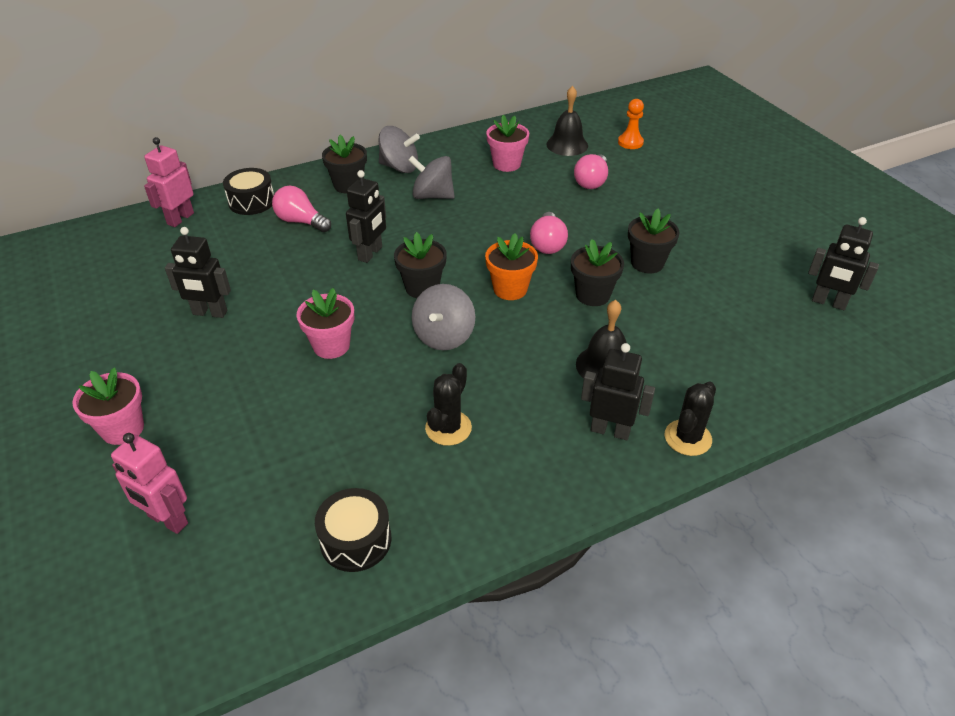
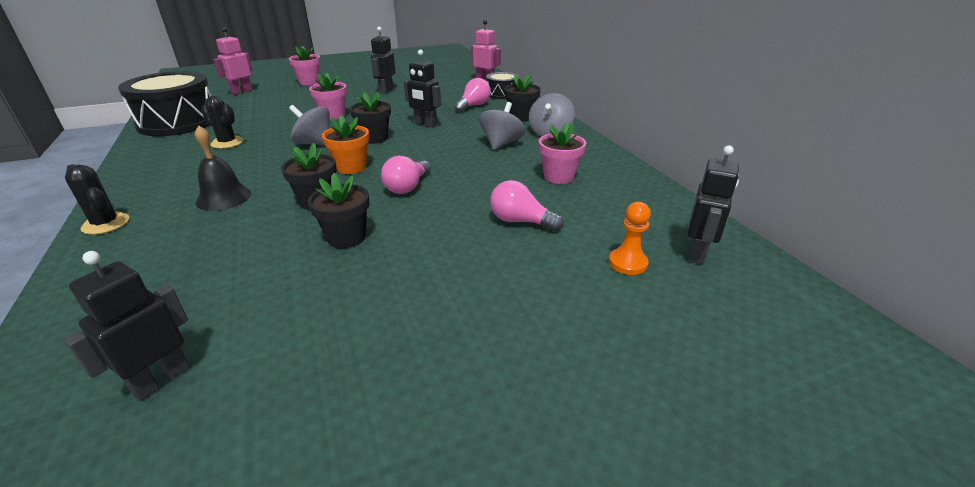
camera: 95 degrees right, 10 degrees down
(356, 540) = (178, 122): black drum -> black drum, size x1.99
(547, 244) = (407, 187): pink light bulb -> pink light bulb turned 75 degrees counterclockwise
(567, 145) = (609, 214): black bell -> none
(610, 430) = (157, 192): black robot -> black robot (697, 253)

